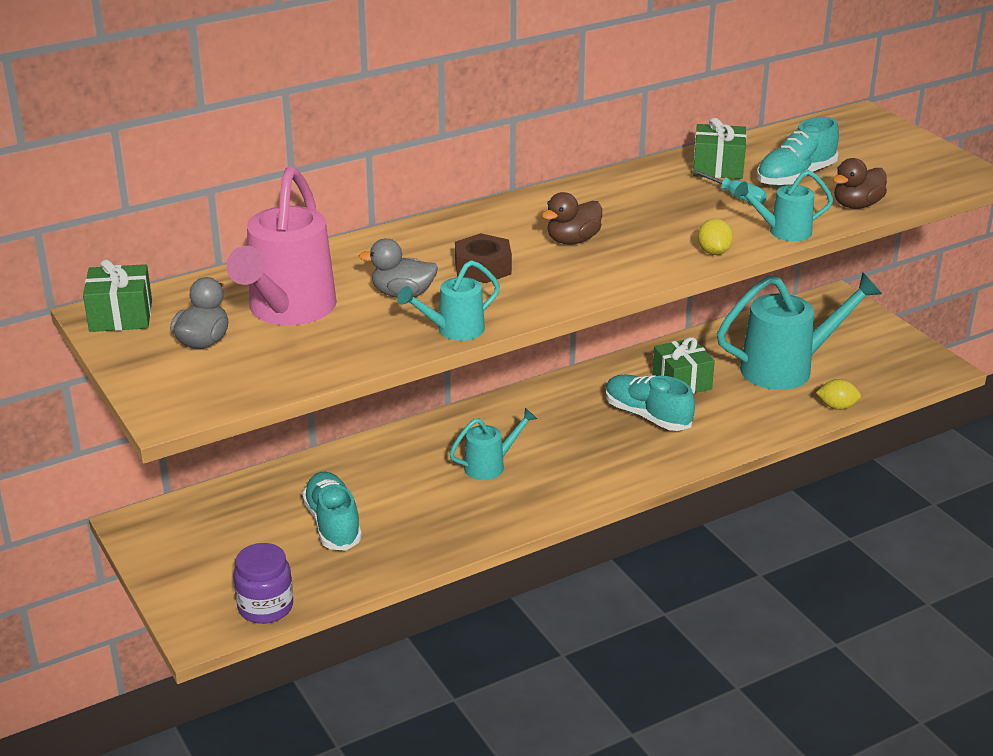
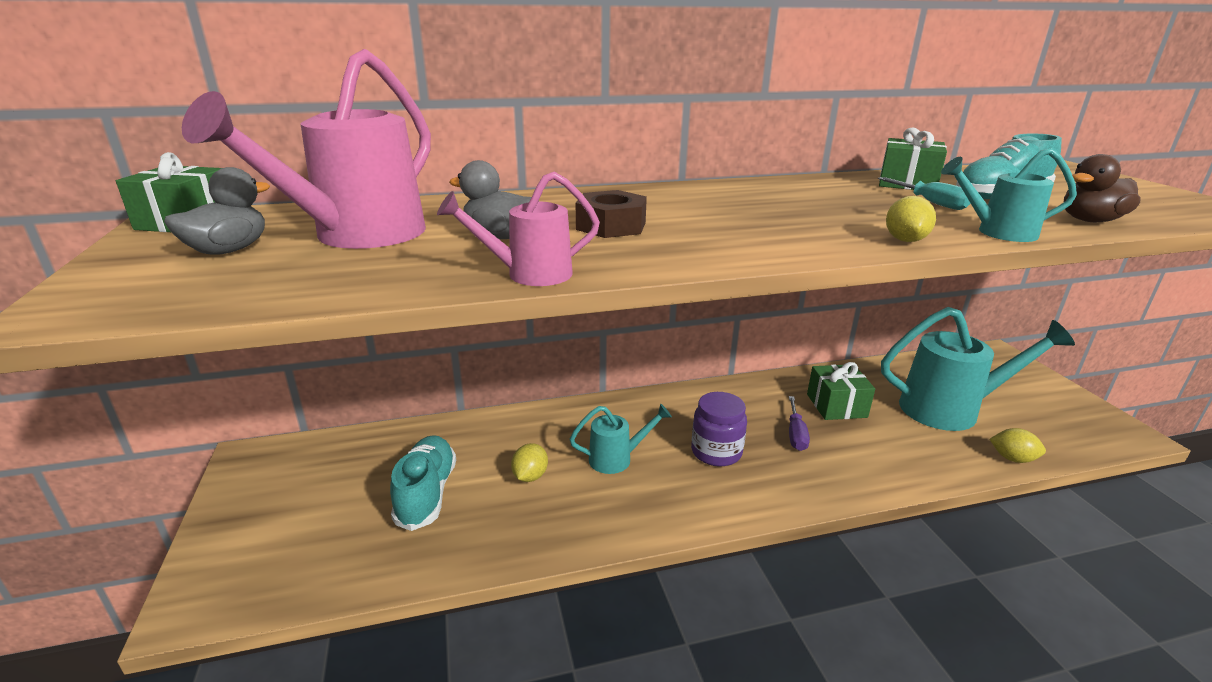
camera: 15 degrees right, 5 degrees down
(265, 607) = (286, 586): purple jar -> purple jar (716, 452)
(418, 494) = (530, 476): none -> yellow lemon
(454, 330) = (529, 274): turquoise watering can -> pink watering can
(573, 240) = (728, 216): brown duck -> none
(647, 416) = (795, 434): turquoise shoe -> purple screwdriver

